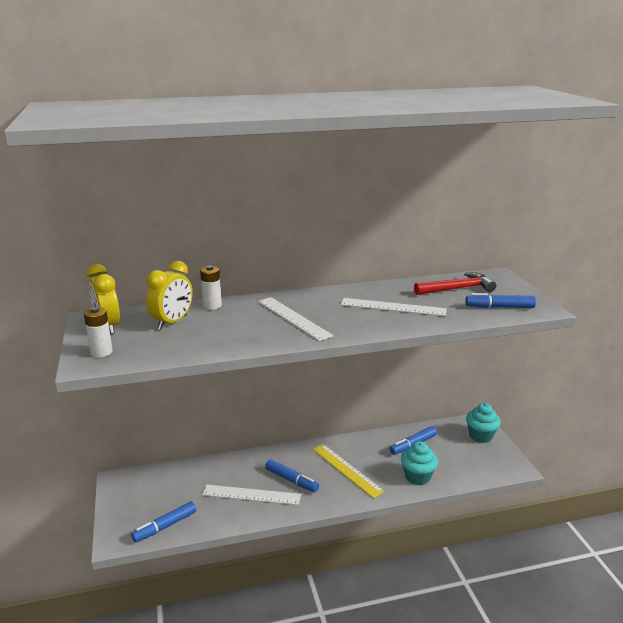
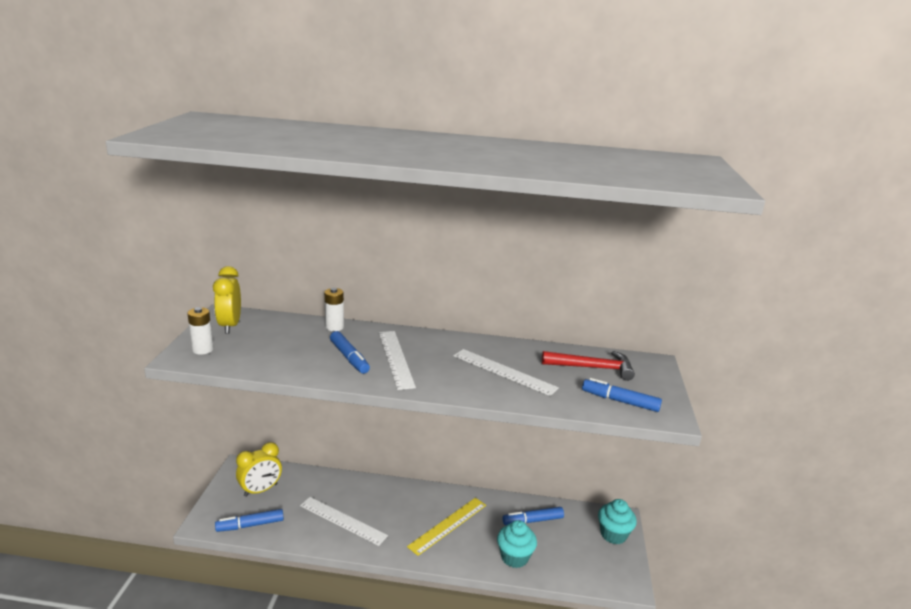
camera: 20 degrees right, 0 degrees up
(172, 322) = (285, 335): yellow clock -> yellow clock (260, 490)
(291, 480) = (388, 518): blue marker -> blue marker (349, 358)
(347, 470) = (448, 525): yellow ruler -> yellow ruler turned 60 degrees clockwise

